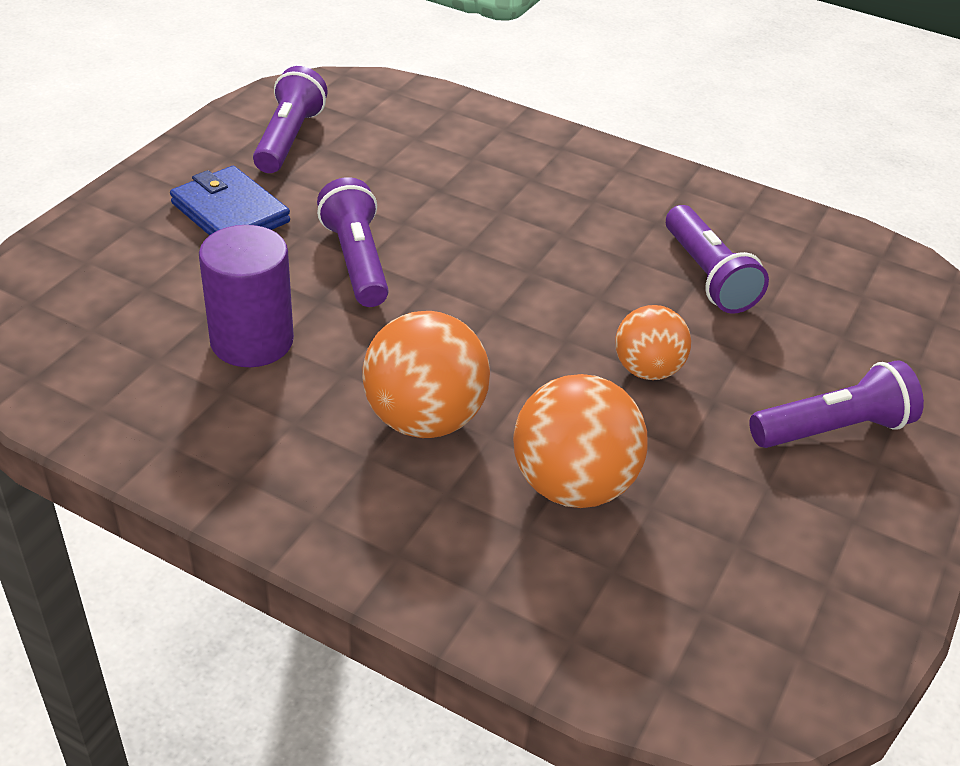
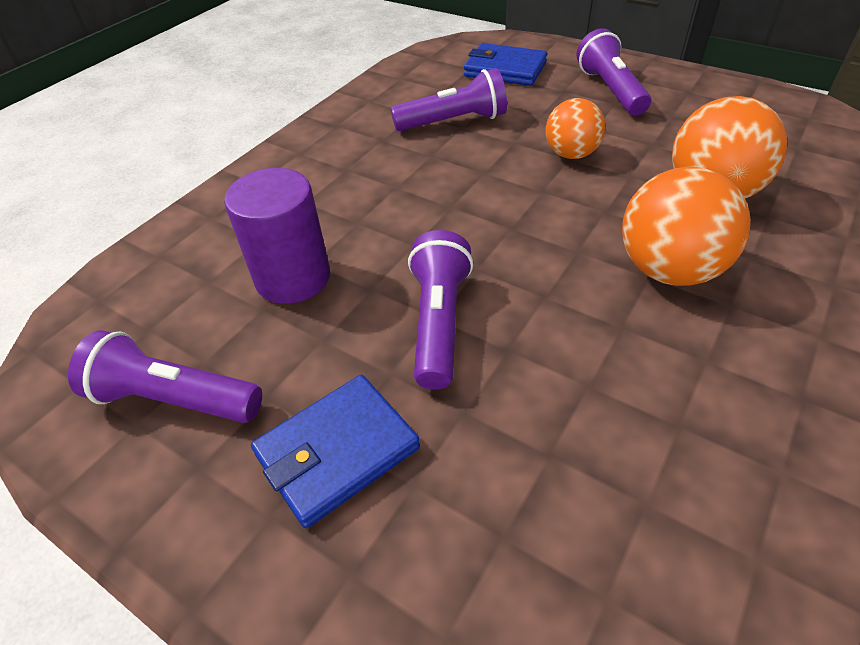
camera: 80 degrees left, 5 degrees up
(252, 341) = (591, 405): purple cylinder -> purple cylinder (293, 278)
(357, 261) = (439, 322): purple flashlight -> purple flashlight turned 105 degrees clockwise
(867, 327) = (505, 69): none -> blue wallet

